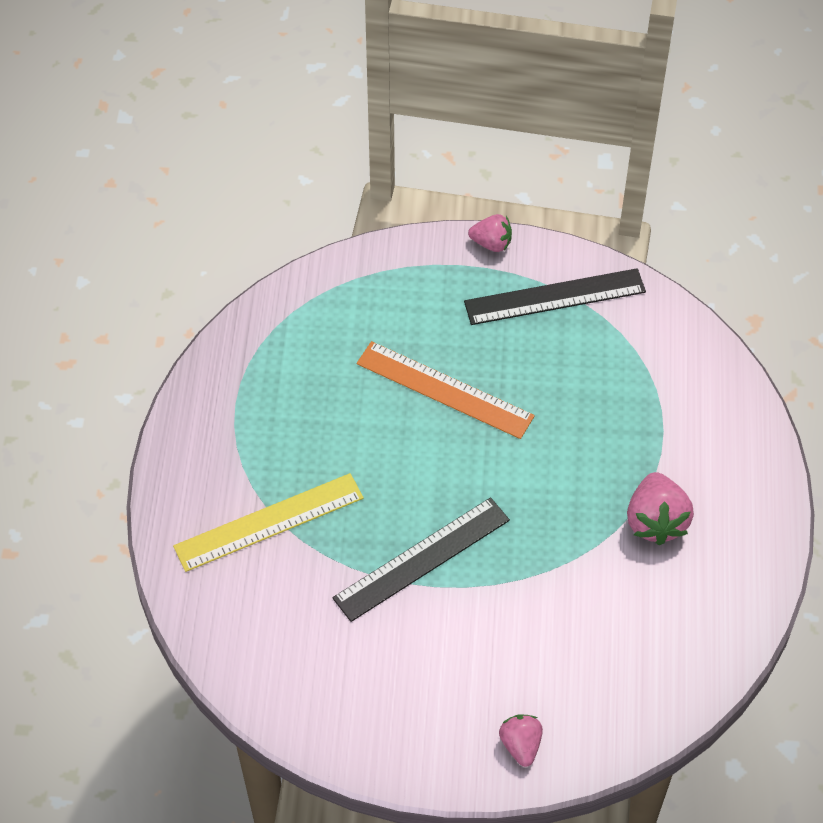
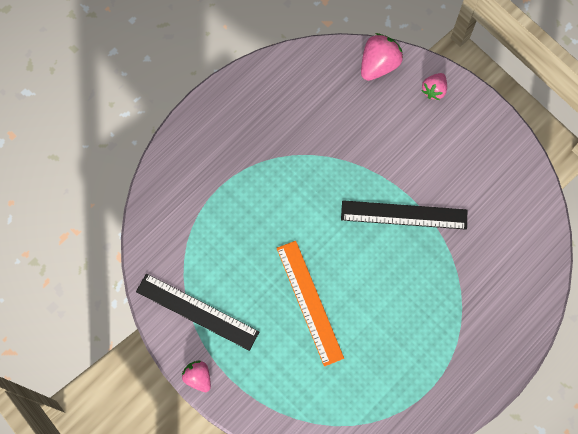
camera: 140 degrees left, 15 degrees up
(269, 522) = (467, 297): yellow ruler -> none
(656, 521) = (270, 144): pink strawberry -> pink strawberry (378, 65)

